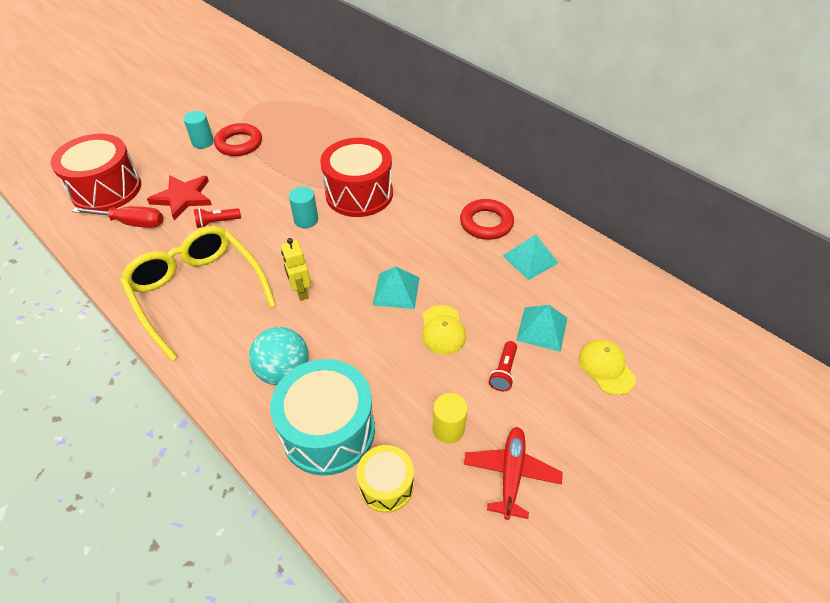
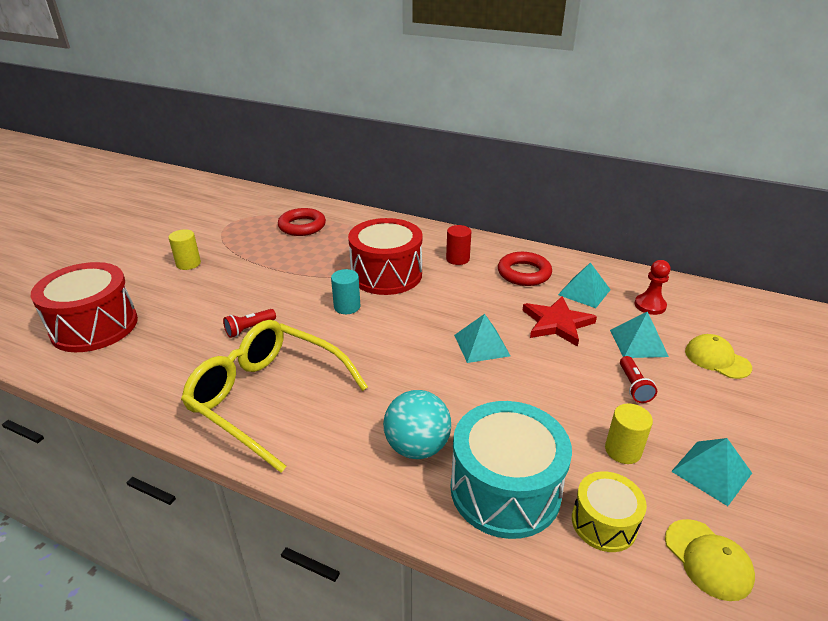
camera: 20 degrees left, 15 degrees down
(132, 223) = (146, 351): red screwdriver -> none
(183, 198) = (195, 315): red star -> red star (557, 323)
(203, 142) = (188, 264): turquoise cylinder -> yellow cylinder
(239, 144) = (231, 258): red ring -> red ring (302, 226)
(301, 291) = (384, 369): yellow robot -> none
(434, 191) = (457, 259): none -> red cylinder
(442, 330) = (551, 367): yellow cap -> yellow cap (708, 559)
(511, 474) = (711, 472): red plane -> turquoise pyramid
(584, 291) = (650, 305): none -> red pawn

